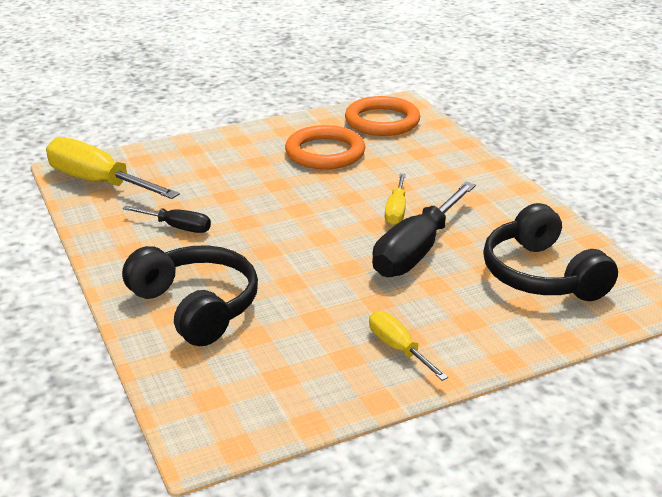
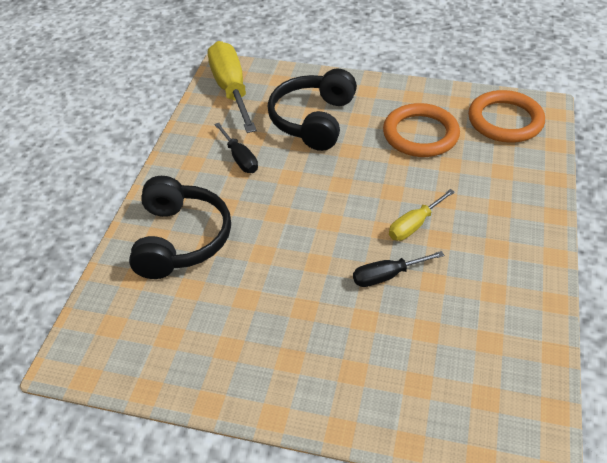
camera: 40 degrees right, 15 degrees up
(398, 348) = (271, 364): yellow screwdriver -> none
(416, 251) = (387, 276): black screwdriver -> black screwdriver, size x0.53
(541, 275) = (465, 363): black headphones -> black headphones (313, 120)

